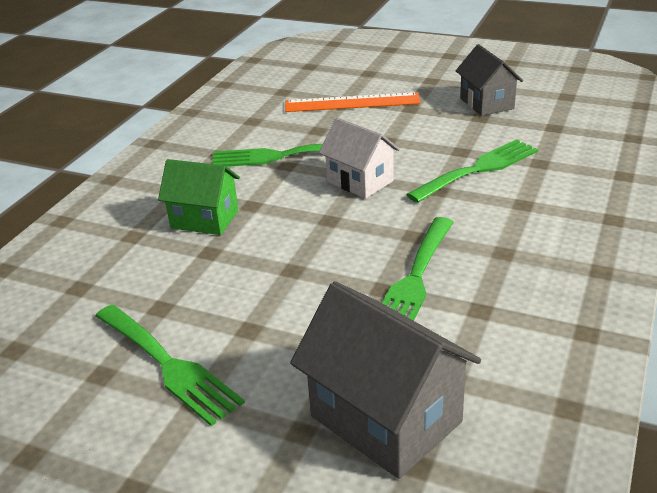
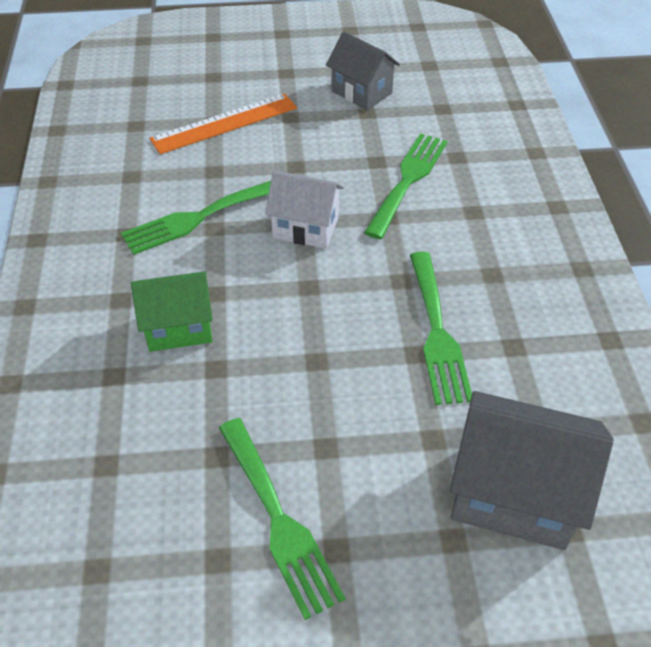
camera: 30 degrees left, 15 degrees up
(169, 365) = (279, 520): green fork -> green fork turned 45 degrees clockwise

